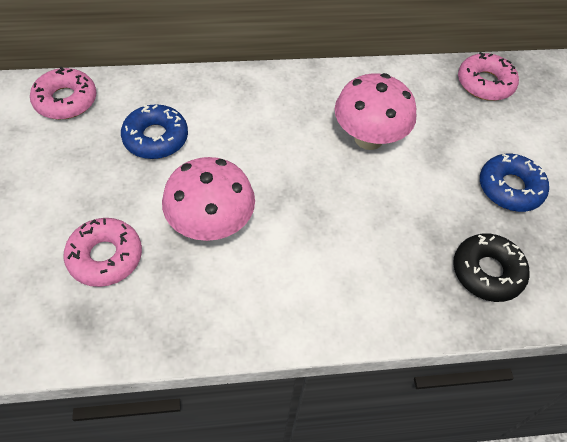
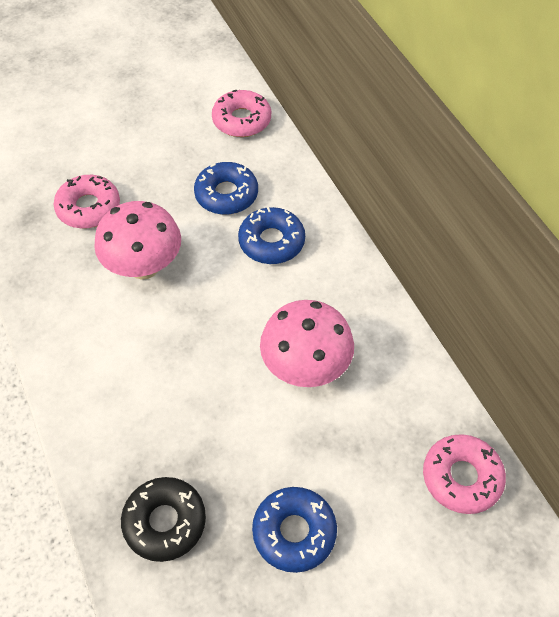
camera: 75 degrees right, 0 degrees up
(230, 122) = (271, 242): none -> blue donut

